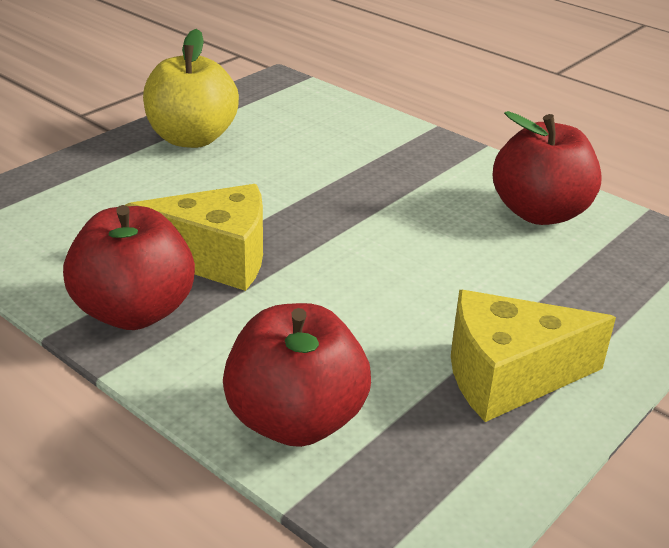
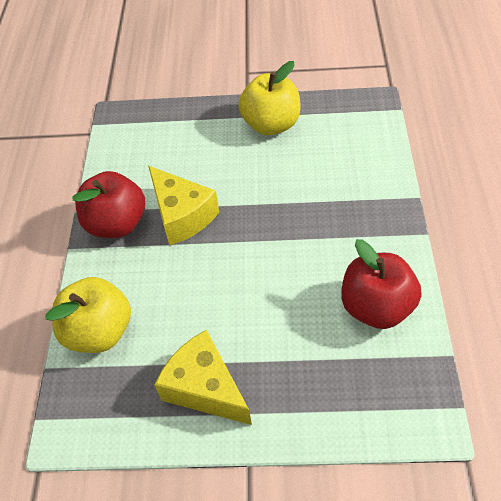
camera: 55 degrees right, 20 degrees up
(295, 420) = (99, 331): red apple -> yellow apple

